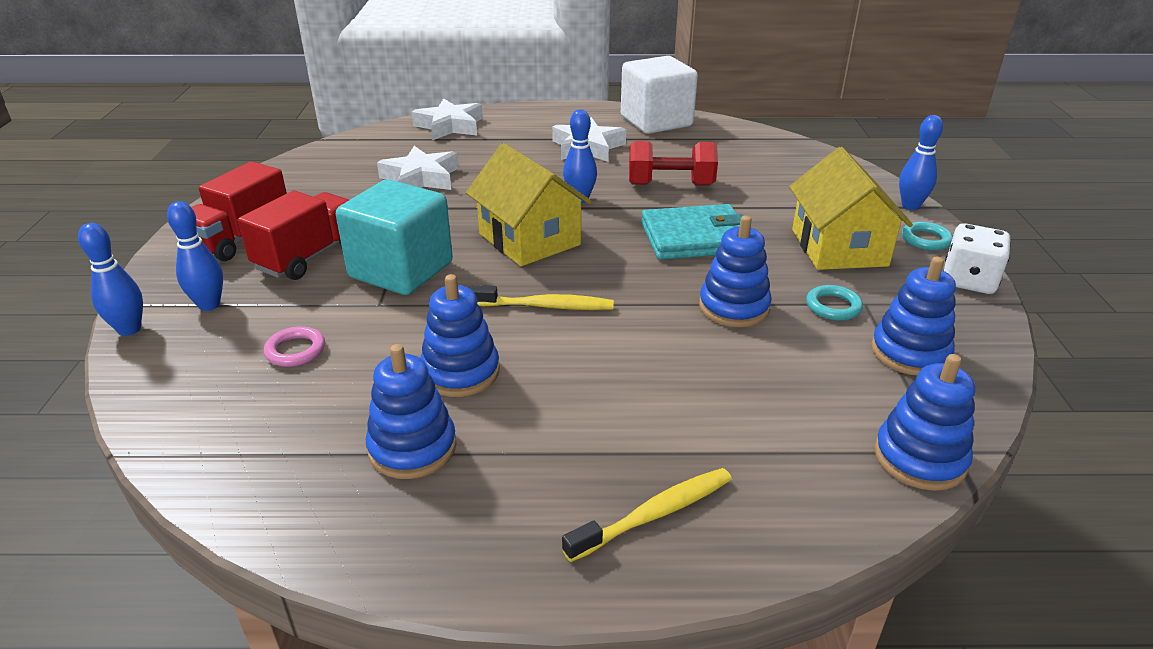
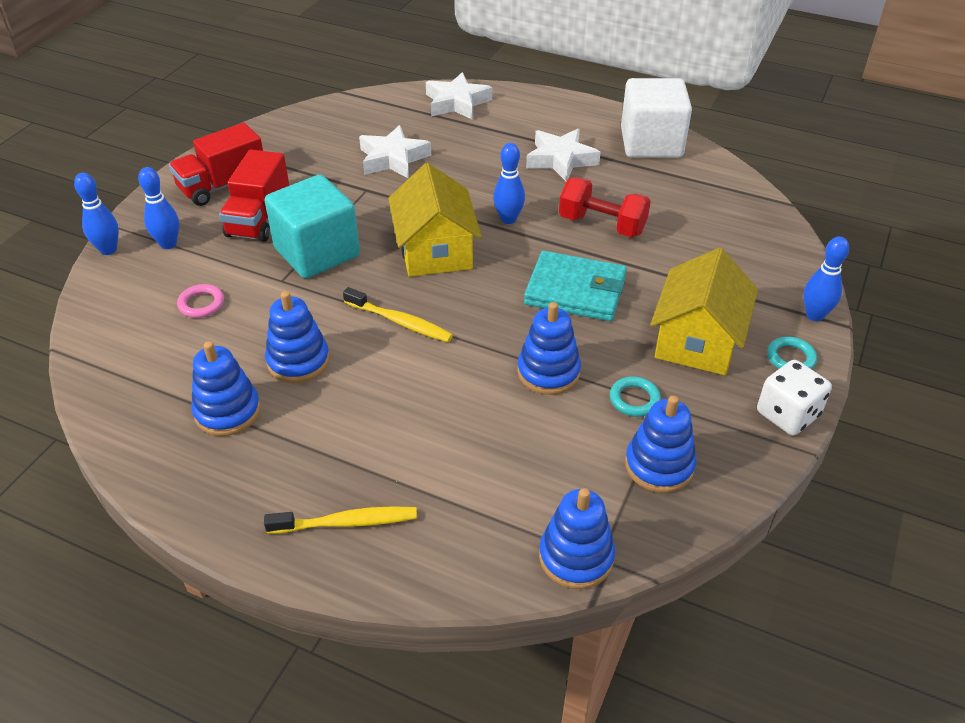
camera: 25 degrees right, 10 degrees up
(308, 256) = (259, 218): red truck -> red truck turned 135 degrees clockwise

